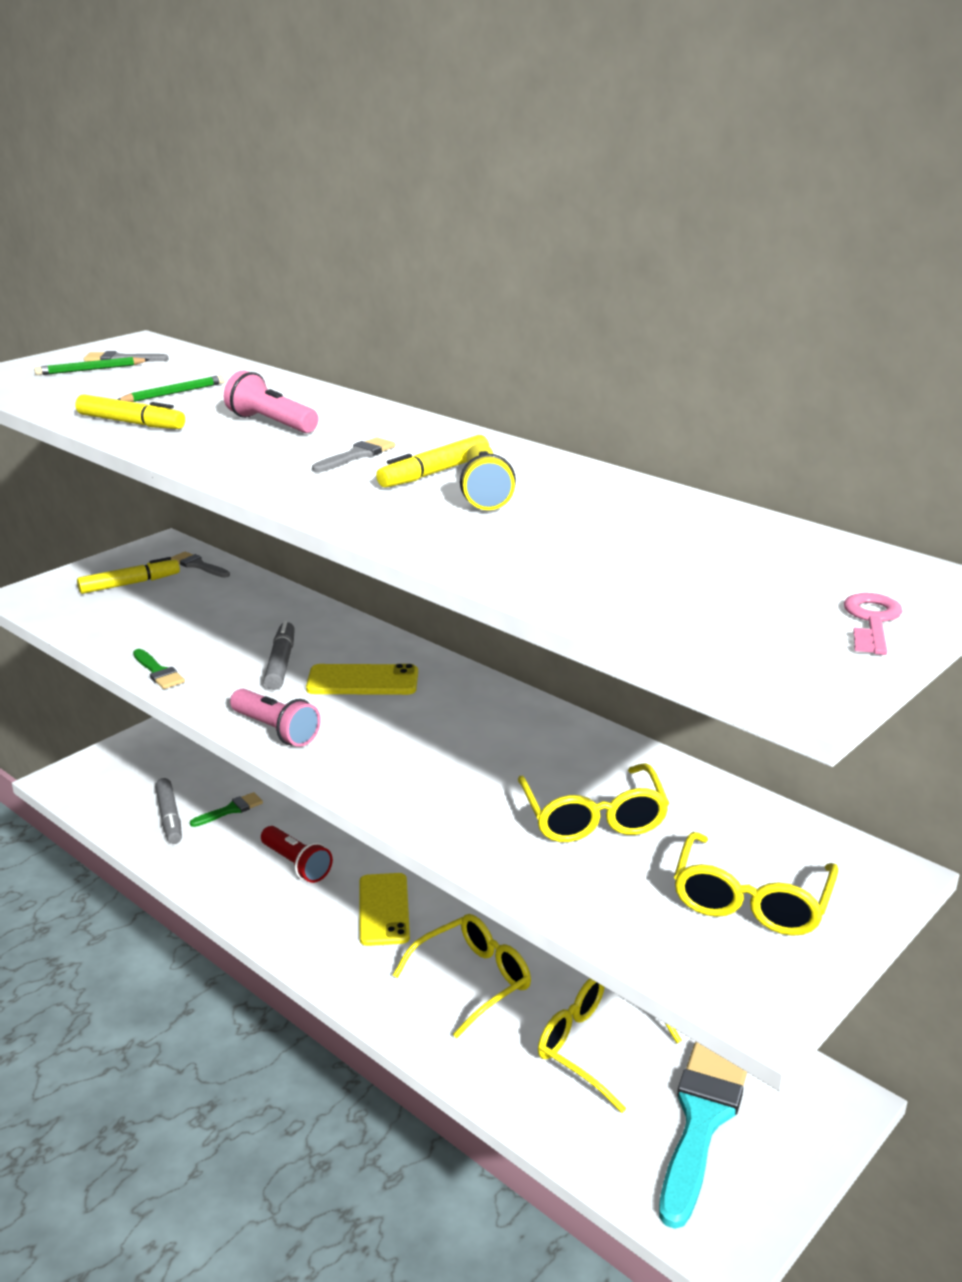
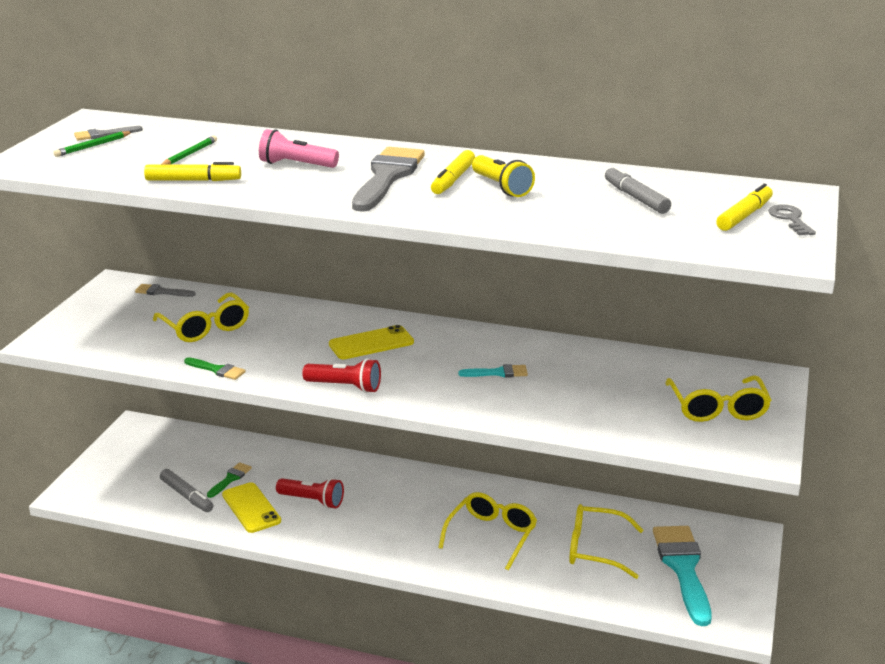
camera: 25 degrees left, 0 degrees up
(130, 584) = (122, 315): yellow marker -> yellow marker (744, 216)
(276, 730) = (345, 387): pink flashlight -> red flashlight
(280, 663) = (301, 345): grey marker -> grey marker (635, 198)
(357, 455) = (387, 177): grey brush -> grey brush, size x2.17
(384, 909) = (398, 511): yellow phone -> yellow phone (251, 508)
(482, 760) = (498, 373): none -> turquoise brush
(593, 817) = (594, 388): yellow glasses -> yellow glasses (205, 327)
(872, 621) = (790, 219): pink key -> grey key

